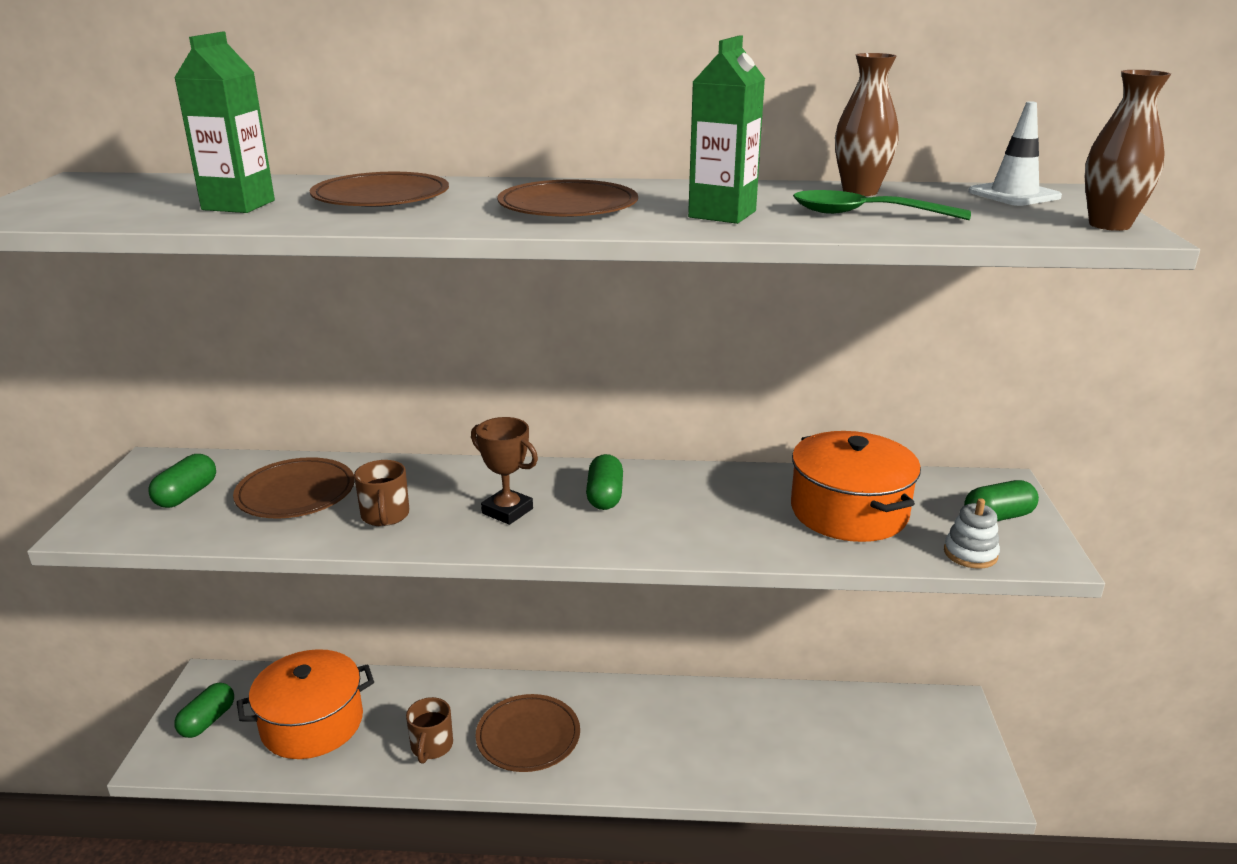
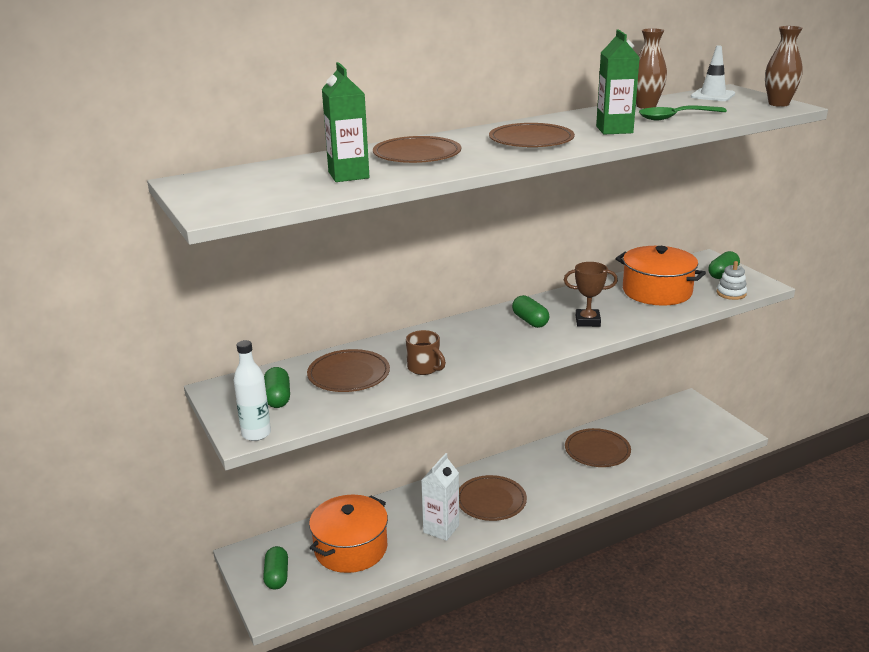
camera: 30 degrees left, 0 degrees up
(99, 531) = (256, 434): none -> white bottle
(431, 747) = (441, 529): brown mug -> white carton
(507, 511) = (489, 344): brown trophy -> brown trophy (587, 321)
(739, 726) = (597, 450): none -> brown plate

